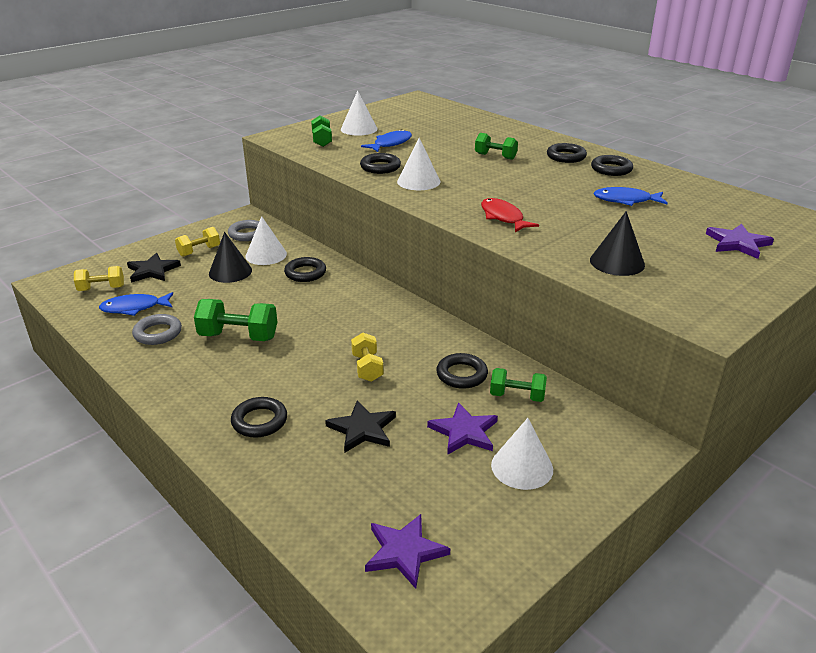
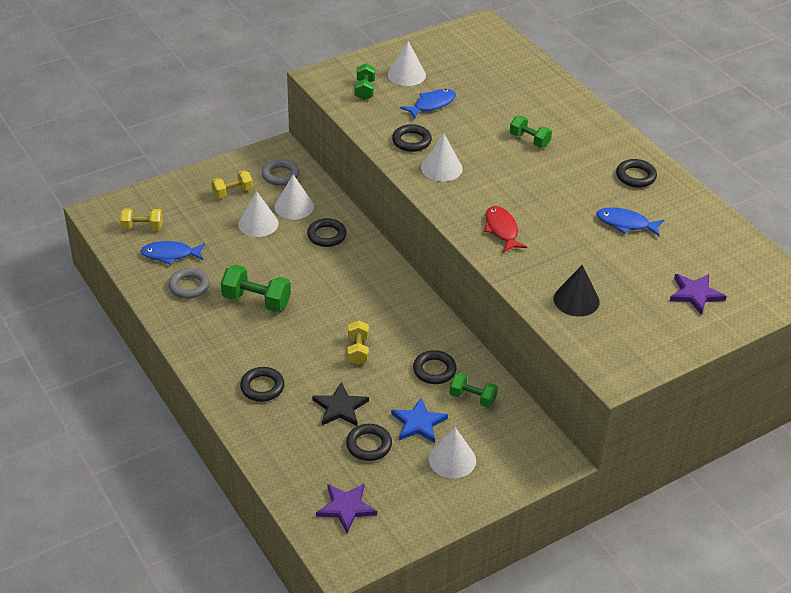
camera: 10 degrees right, 10 degrees up
(152, 270) = (188, 211): black star -> none
(230, 272) = (258, 223): black cone -> white cone
(464, 432) = (418, 423): purple star -> blue star
(566, 157) = (600, 150): black ring -> black ring (369, 445)

